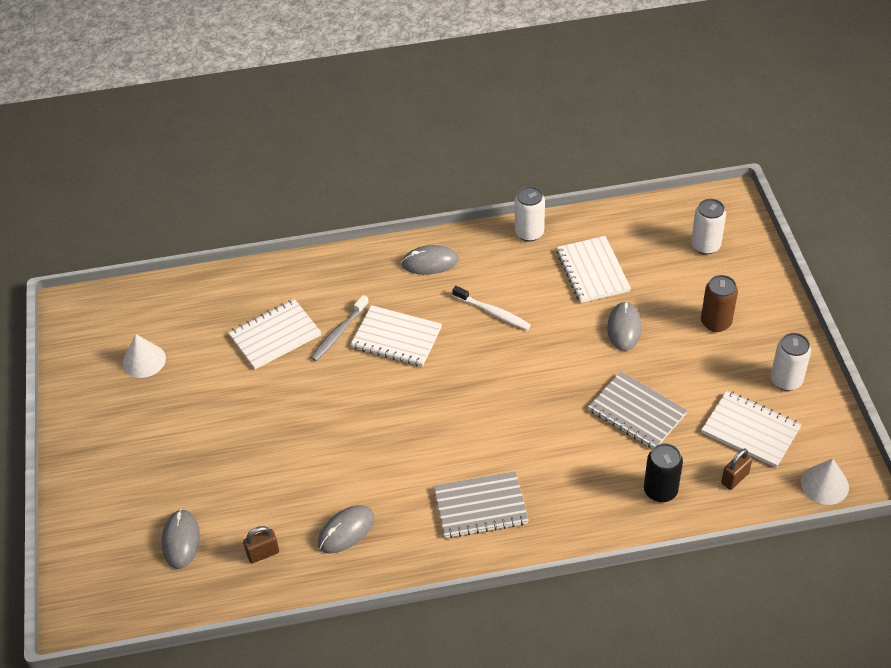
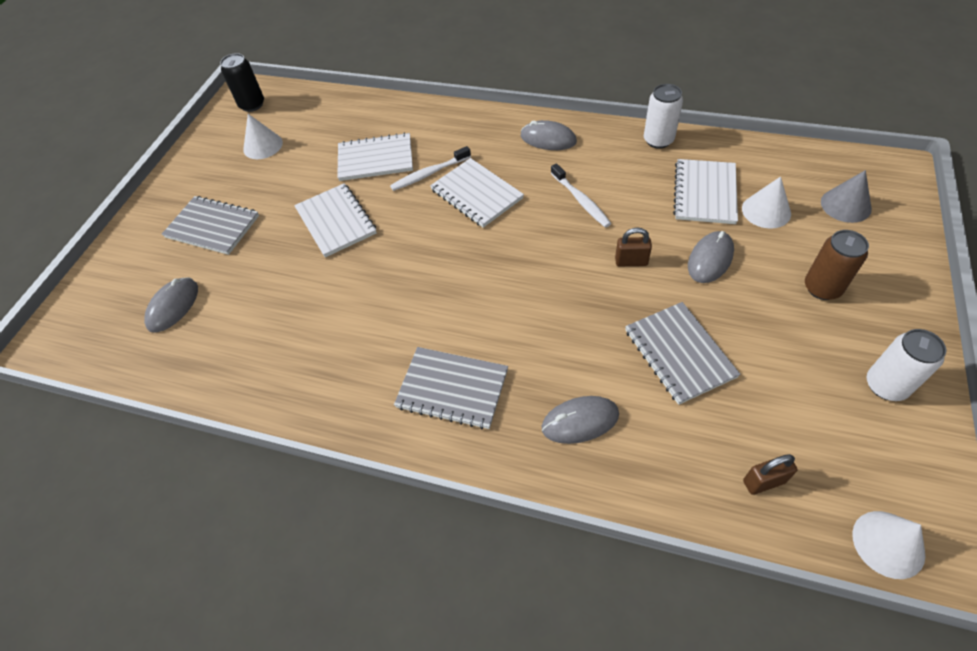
camera: 30 degrees right, 5 degrees up
(158, 457) = (212, 227): none -> grey notebook
(263, 553) = (226, 348): brown padlock -> brown padlock (631, 261)
(339, 333) = (429, 174): grey toothbrush -> white toothbrush
(346, 531) = (311, 358): grey mouse -> grey mouse (580, 421)
(648, 271) = (766, 211): none -> white cone
(660, 490) = (661, 457): black can -> black can (252, 105)
(705, 245) = (845, 205): white can -> grey cone
(750, 430) = (811, 429): white notebook -> white notebook (336, 221)

